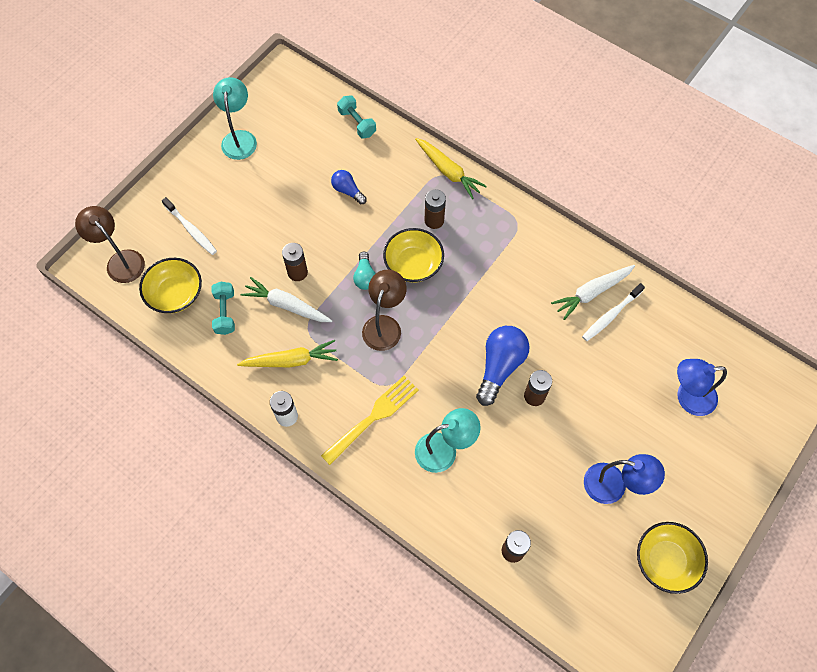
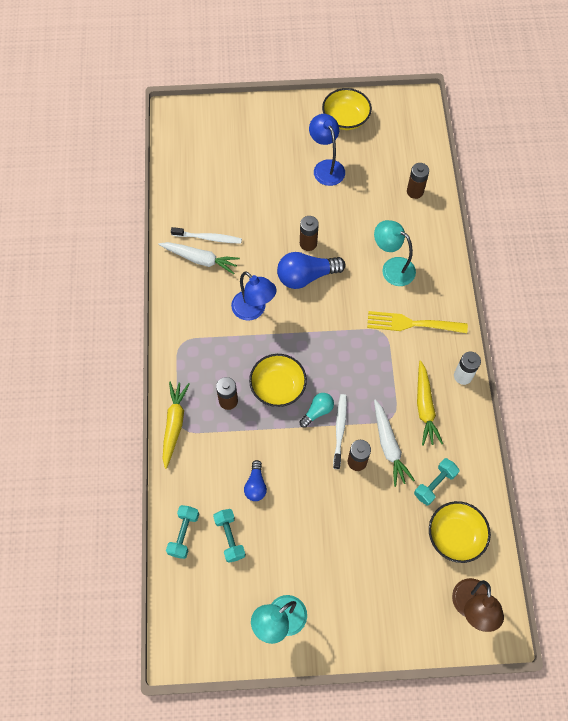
camera: 130 degrees left, 0 degrees up
(191, 230) = (396, 577): white toothbrush -> white toothbrush (340, 430)
(291, 360) = (425, 407): yellow carrot -> yellow carrot turned 135 degrees counterclockwise
(326, 148) = (230, 537): none -> turquoise dumbbell
(384, 325) = (342, 368): brown lamp -> none
(688, 397) = (231, 163): blue lamp -> blue lamp (253, 310)

